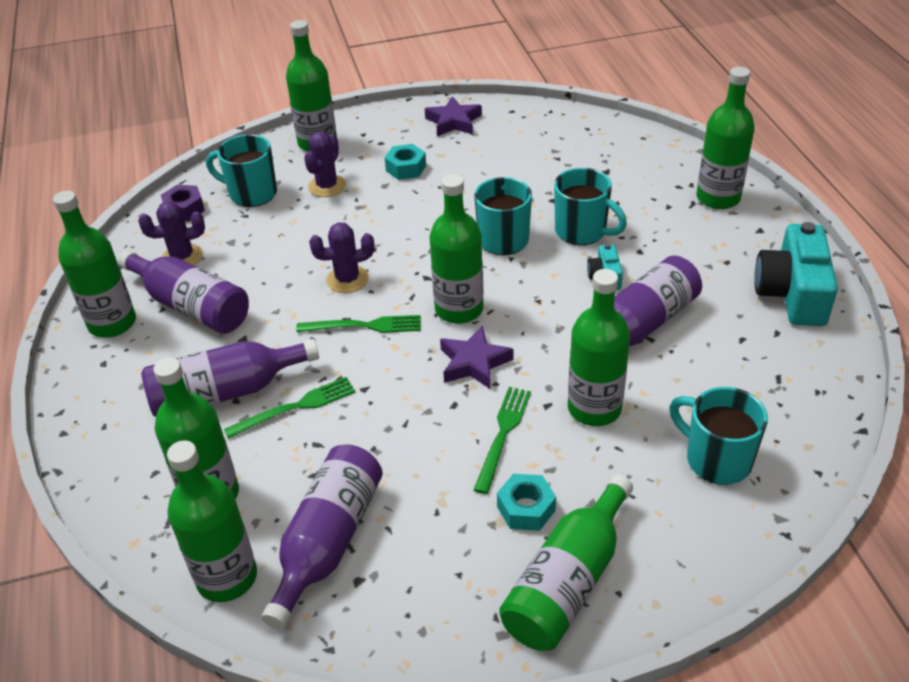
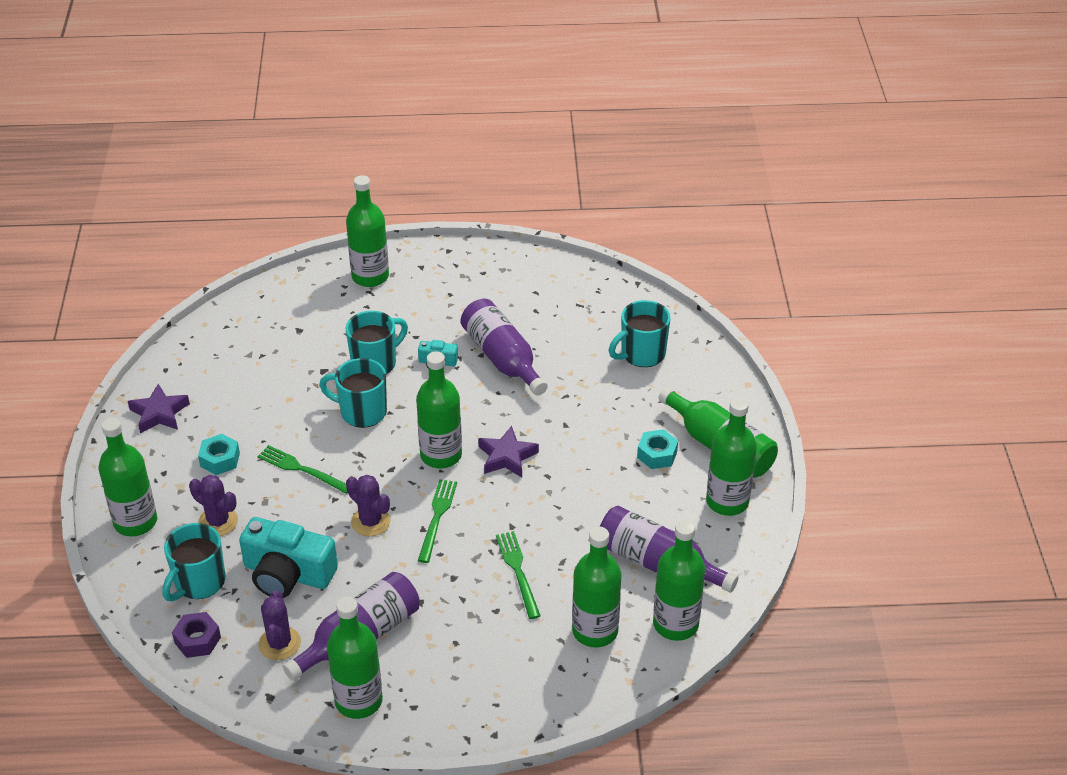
camera: 80 degrees left, 0 degrees up
(225, 392) = (484, 617): purple bottle -> none
(347, 279) = (370, 522): purple cactus -> purple cactus turned 45 degrees counterclockwise
(503, 434) = (586, 454): green fork -> green fork (301, 469)
(594, 408) = (577, 401): green bottle -> green bottle (727, 501)
(792, 293) = (499, 272): turquoise camera -> turquoise camera (287, 574)

